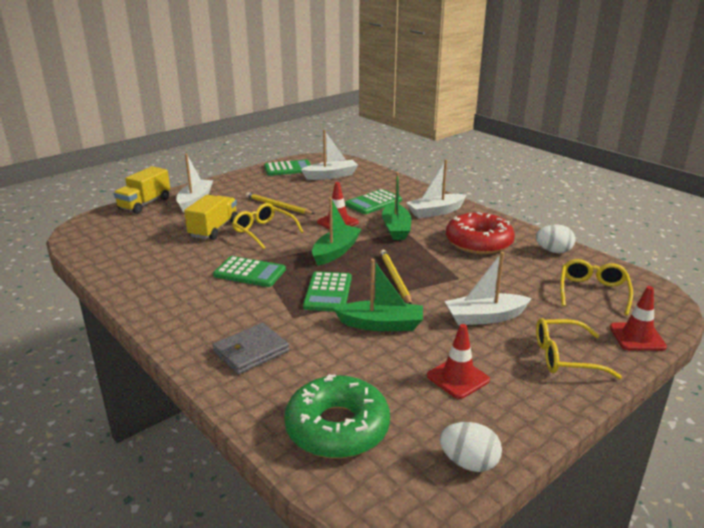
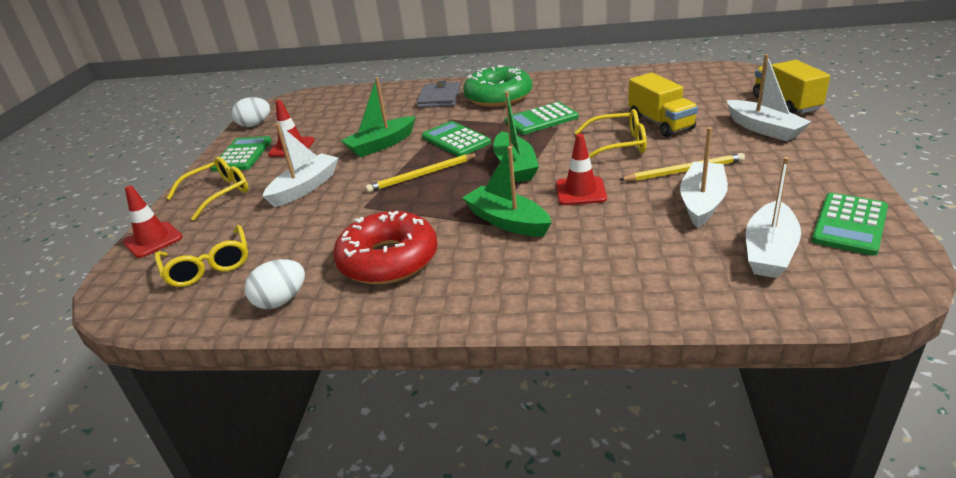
camera: 140 degrees right, 5 degrees up
(337, 428) = (339, 103): green donut -> green donut (498, 96)
(373, 202) = (606, 241): green calculator -> green calculator (242, 155)
(395, 278) = (421, 175): yellow pencil -> yellow pencil turned 120 degrees clockwise
(436, 212) = (505, 277): white boat -> white boat (702, 202)

